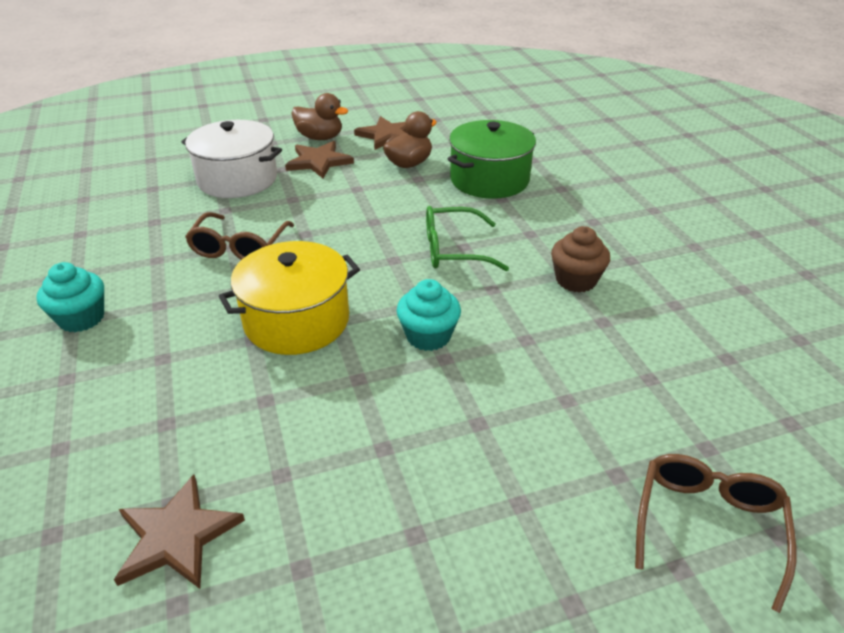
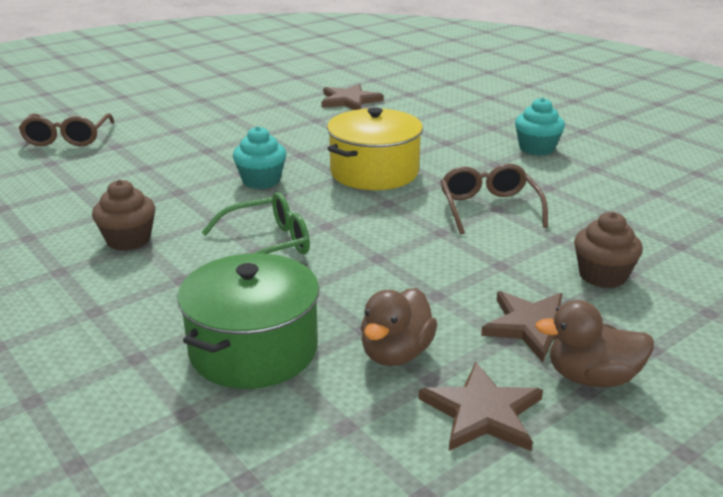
camera: 160 degrees right, 10 degrees down
(237, 179) = (602, 276): white pot -> brown cupcake

